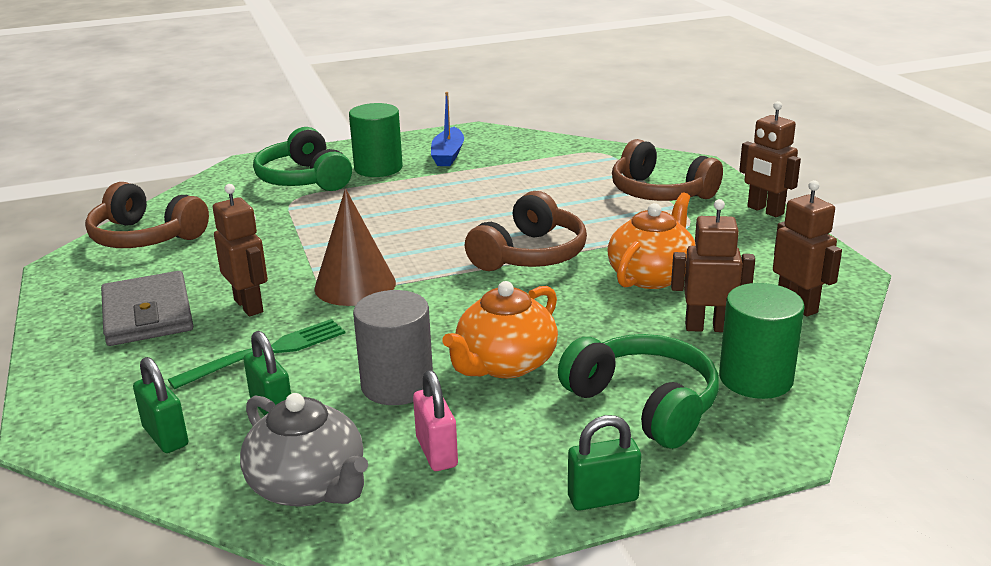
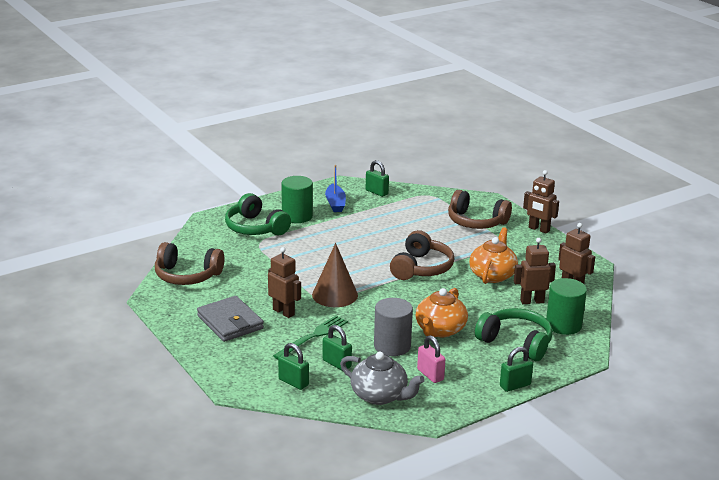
camera: 15 degrees left, 0 degrees up
(521, 144) = (376, 192): none -> green padlock

